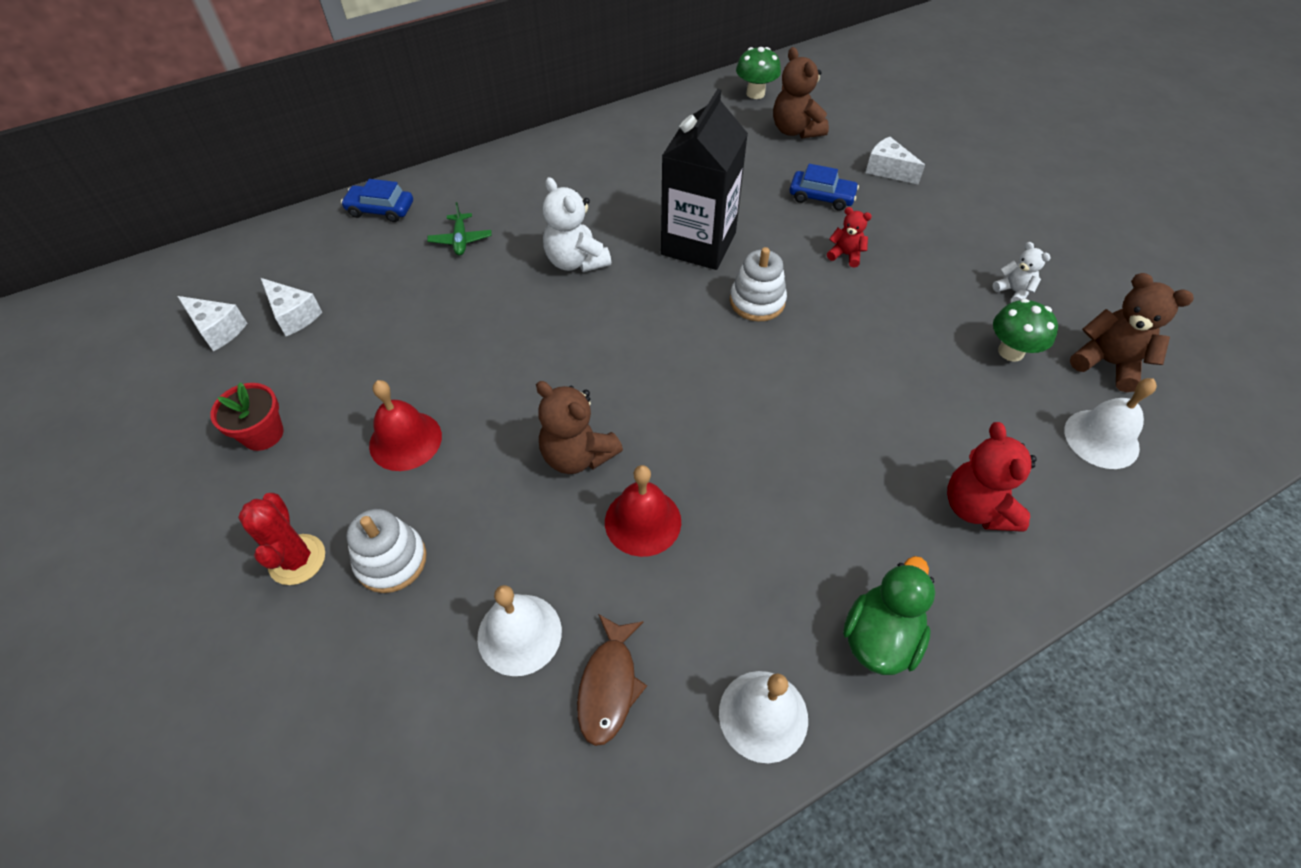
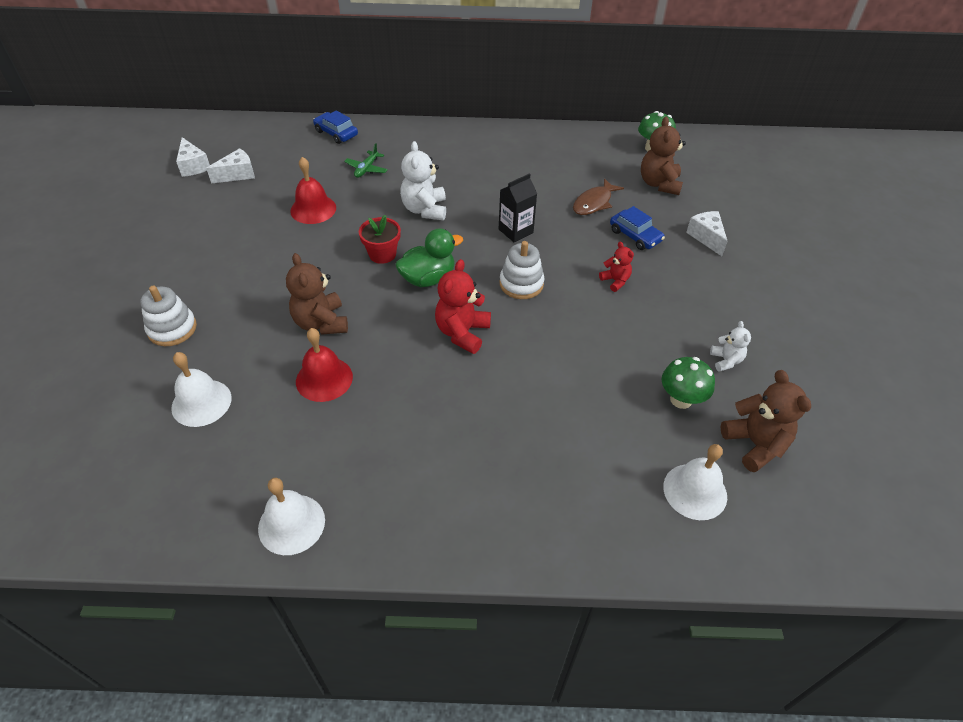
camera: 30 degrees right, 5 degrees down
(263, 434) = (168, 231): red flower pot -> red flower pot (382, 254)
(294, 315) = (237, 174): white cheese -> white cheese turned 105 degrees counterclockwise
(297, 559) = (128, 304): red cactus -> none
(405, 440) = (235, 269): red bell -> red bell (313, 209)
(609, 685) = (222, 456): brown fish -> brown fish (594, 203)
(698, 243) = (515, 231): black carton -> black carton, size x0.54
(880, 637) = (405, 524): green duck -> green duck (428, 278)
(977, 507) = (550, 485): red teddy bear -> red teddy bear (462, 333)

